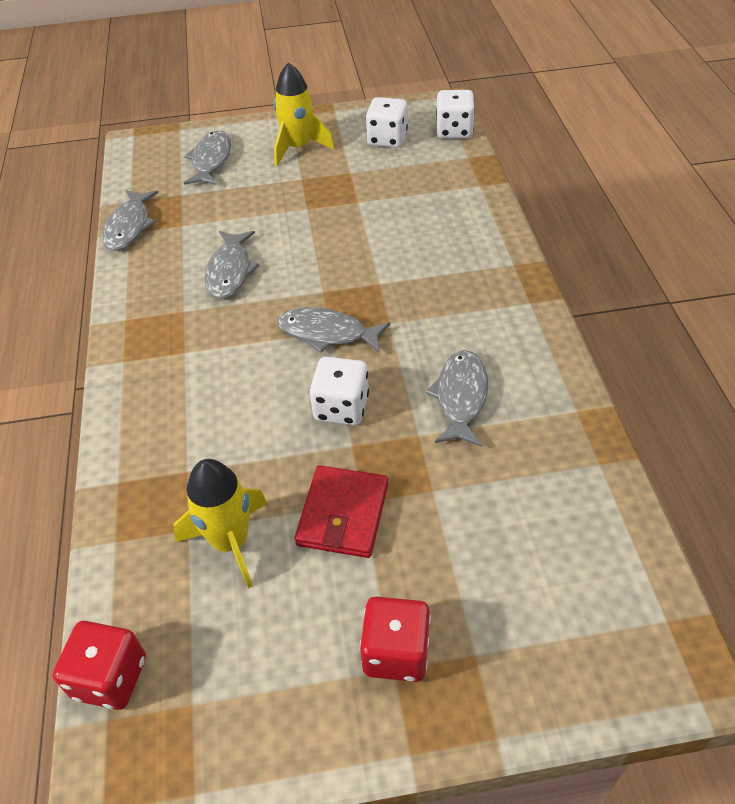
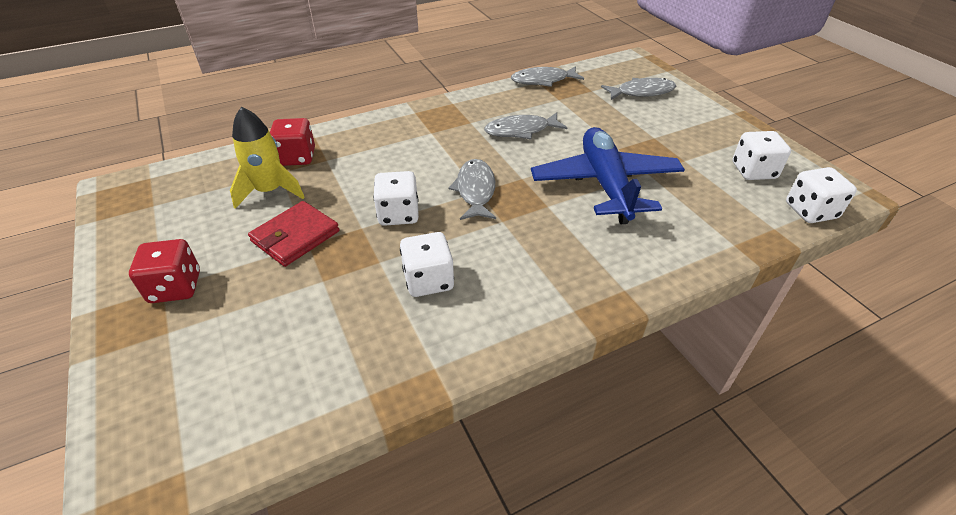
camera: 70 degrees right, 5 degrees down
(110, 677) = (176, 171): red dice -> red dice (297, 157)
(298, 148) = (694, 127): yellow rocket -> none
(343, 514) = (295, 236): red wallet -> red wallet turned 45 degrees counterclockwise
(362, 234) = (605, 184): none -> blue plane
(461, 397) = (428, 280): grey fish -> white dice

